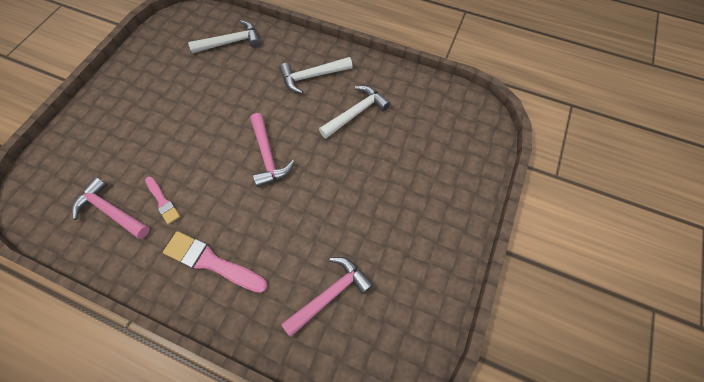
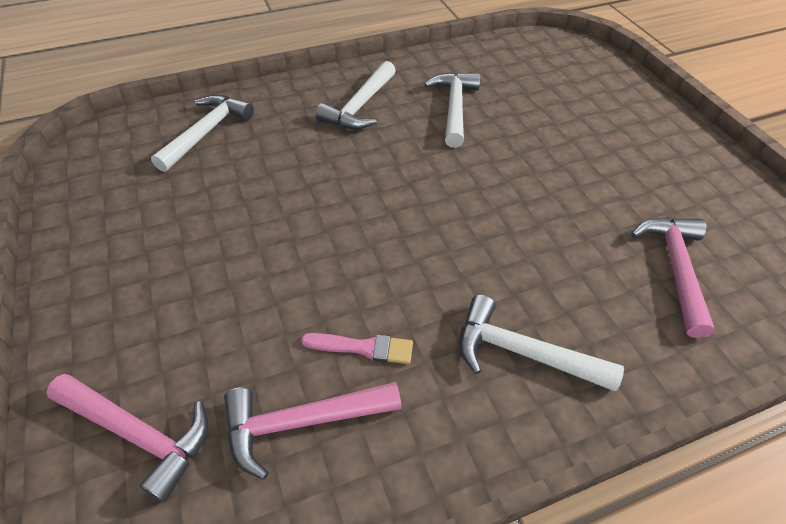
camera: 45 degrees left, 15 degrees down
(212, 262) = (523, 352): pink brush -> white hammer
(267, 156) = (422, 204): pink hammer -> pink hammer (138, 434)

